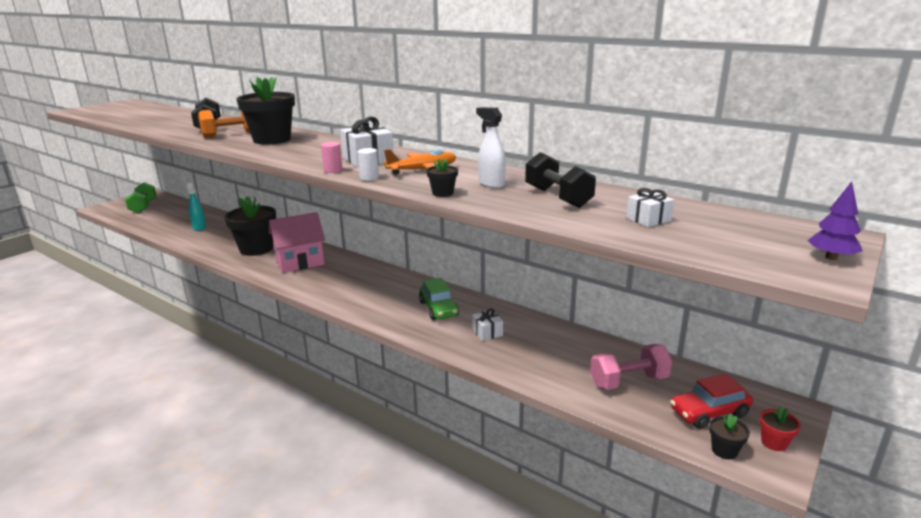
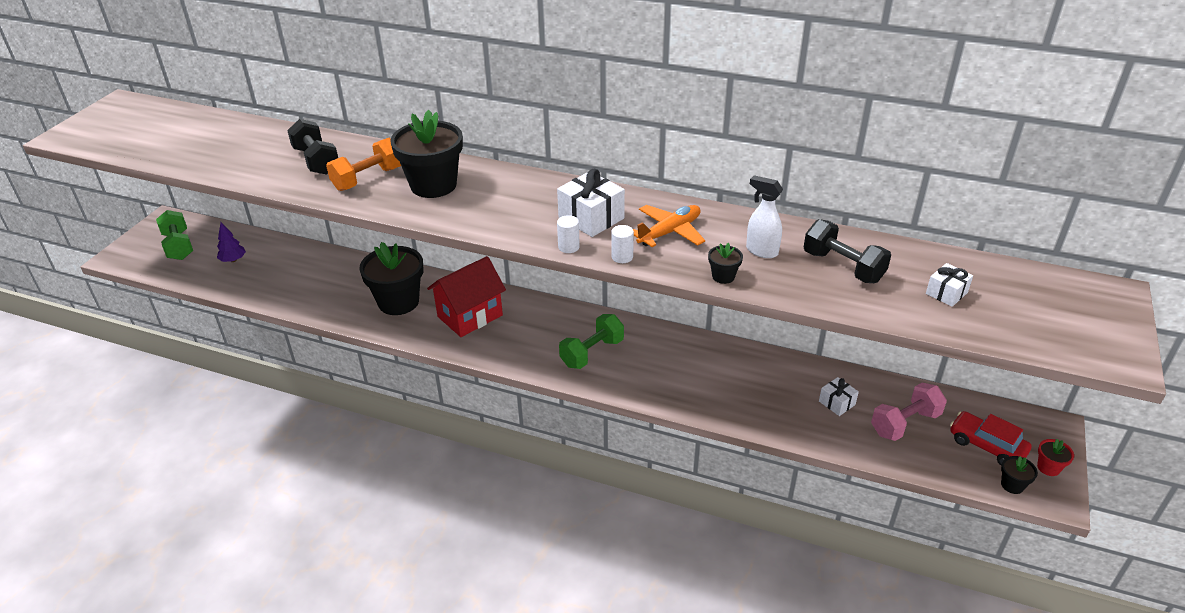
camera: 15 degrees left, 15 degrees up
(199, 227) = (292, 275): turquoise spray bottle -> none
(300, 262) = (470, 316): pink house -> red house
(333, 170) = (568, 247): pink cylinder -> white cylinder
(374, 294) = (592, 353): none -> green dumbbell
(438, 309) = (674, 362): green car -> none
(487, 332) = (742, 386): white gift -> white gift (837, 403)
(709, 412) = (986, 446): red car -> red car turned 75 degrees clockwise
(831, 257) = (1119, 329): purple tree -> purple tree (233, 260)

